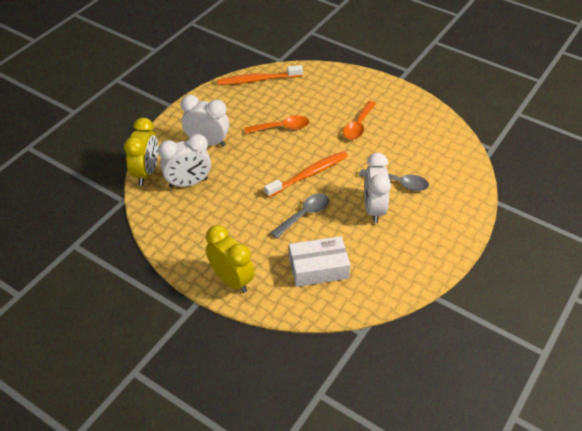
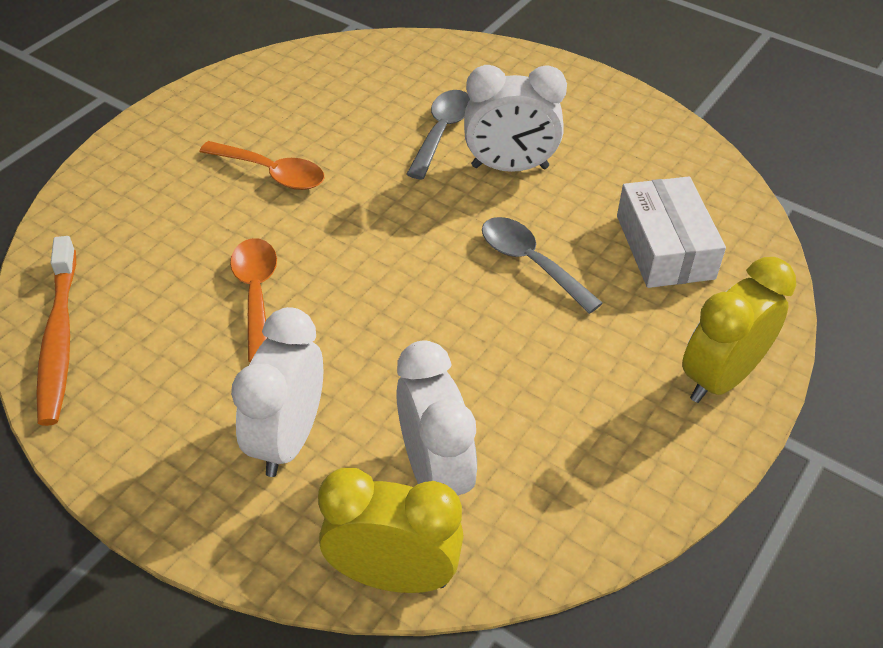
camera: 90 degrees left, 0 degrees up
(308, 174) = (414, 253): orange toothbrush -> none

